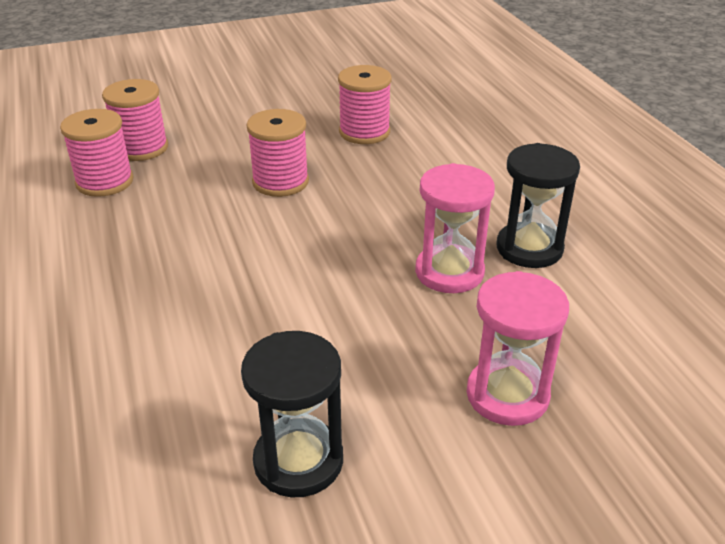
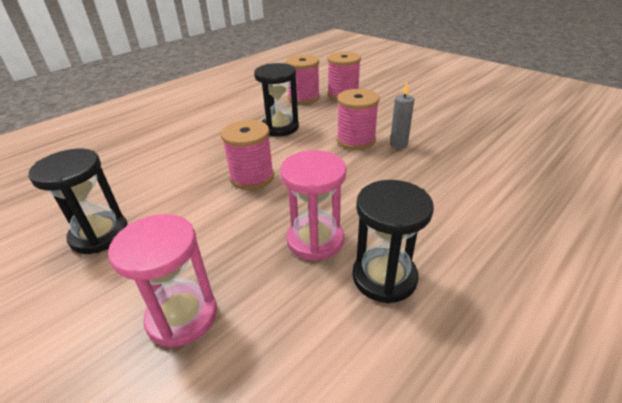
camera: 65 degrees right, 0 degrees up
(173, 229) = (280, 127): none -> black hourglass
(322, 159) = (398, 145): none -> grey candle
(364, 132) = (452, 148): pink spool -> pink spool (252, 177)

